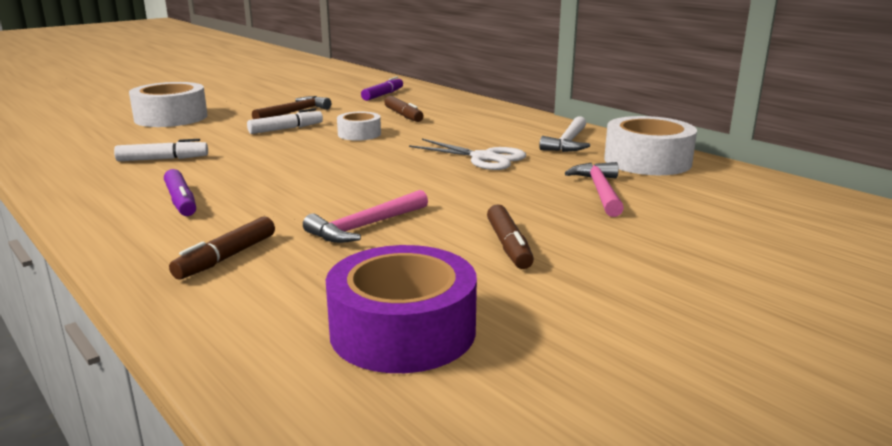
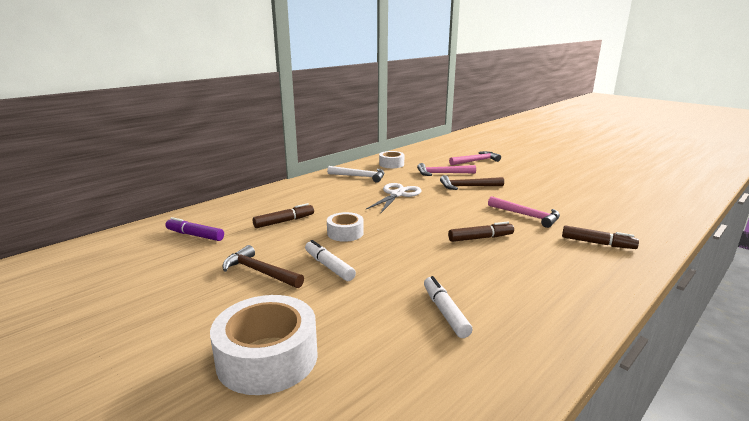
camera: 95 degrees left, 0 degrees up
(181, 201) = (536, 276): purple marker -> none
(403, 330) = (613, 202): purple tape -> none
(508, 246) = (522, 189): brown marker -> brown marker (480, 238)
(521, 202) = (468, 187): none -> brown hammer
(647, 161) = (391, 164): white tape -> white tape, size x0.57
(713, 228) = (476, 161): none -> pink hammer

